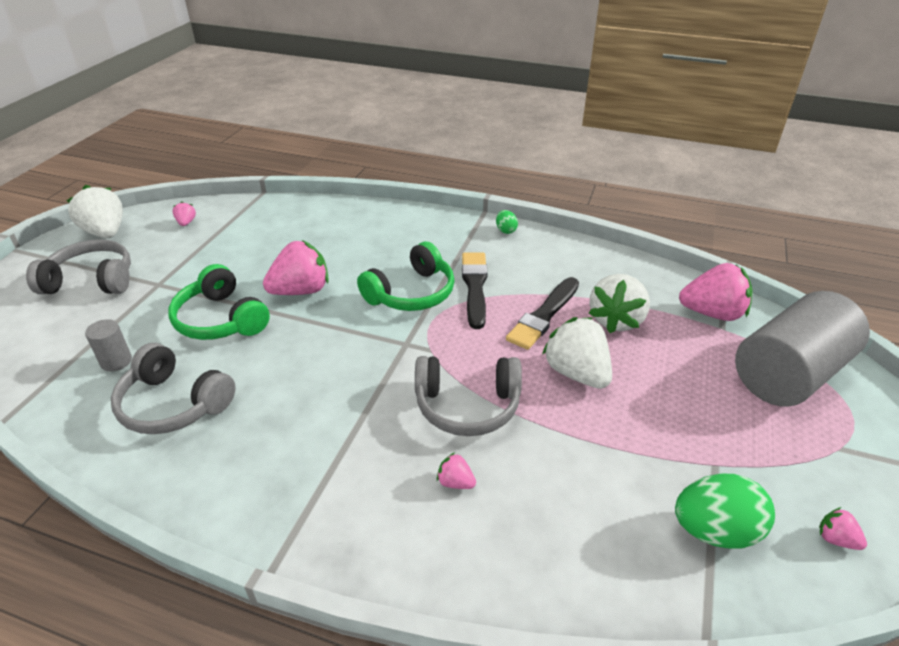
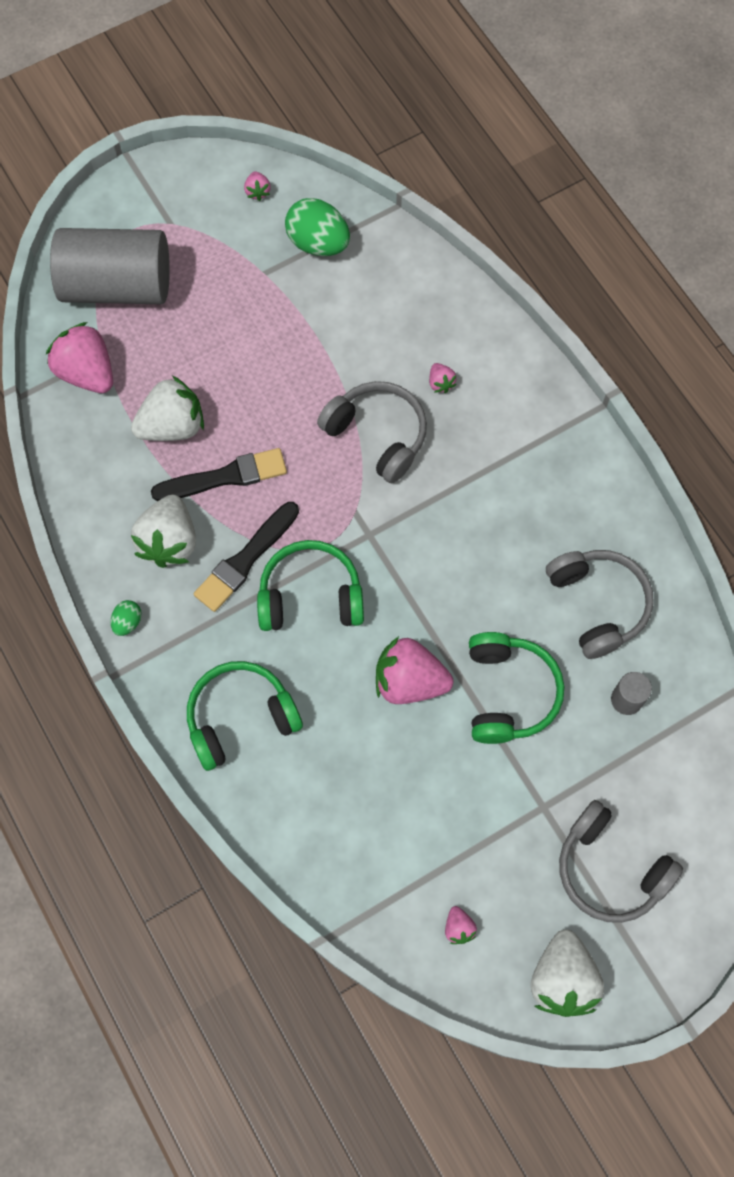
camera: 140 degrees left, 30 degrees up
(186, 222) = (458, 928): pink strawberry -> pink strawberry turned 45 degrees counterclockwise
(394, 230) = (240, 718): none -> green headphones
(576, 373) = (267, 402): white strawberry -> white strawberry (169, 541)

